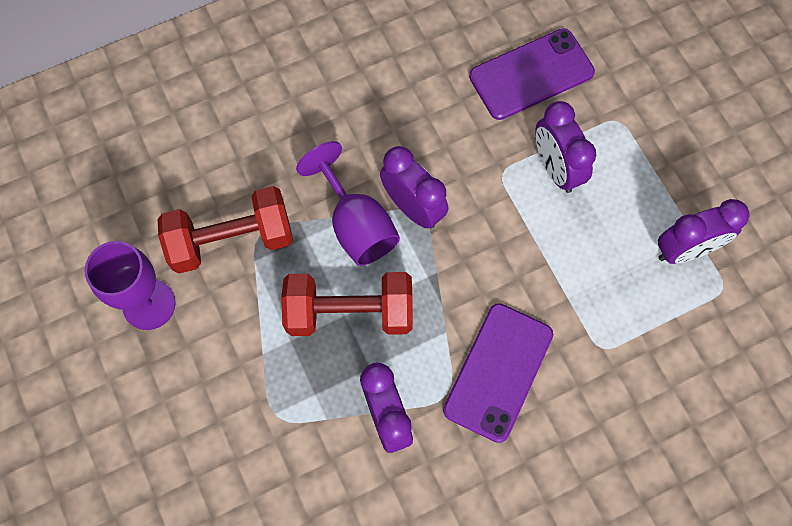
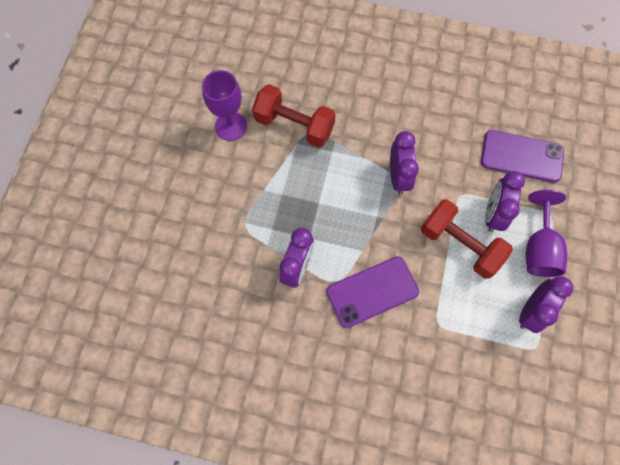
camera: 40 degrees right, 0 degrees up
(349, 312) = (322, 203): red dumbbell -> red dumbbell (460, 245)
(356, 225) = (361, 164): purple goblet -> purple goblet (538, 248)
(685, 250) = (531, 311): purple clock -> purple clock turned 75 degrees counterclockwise

